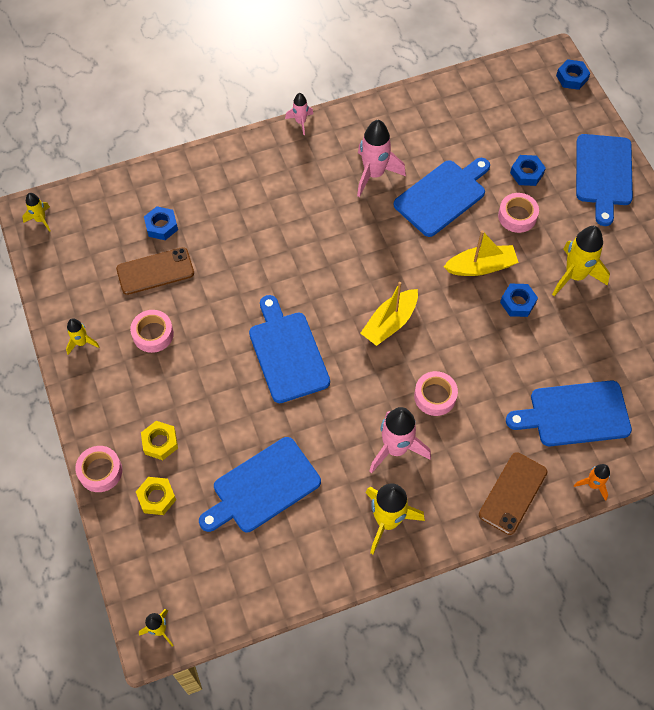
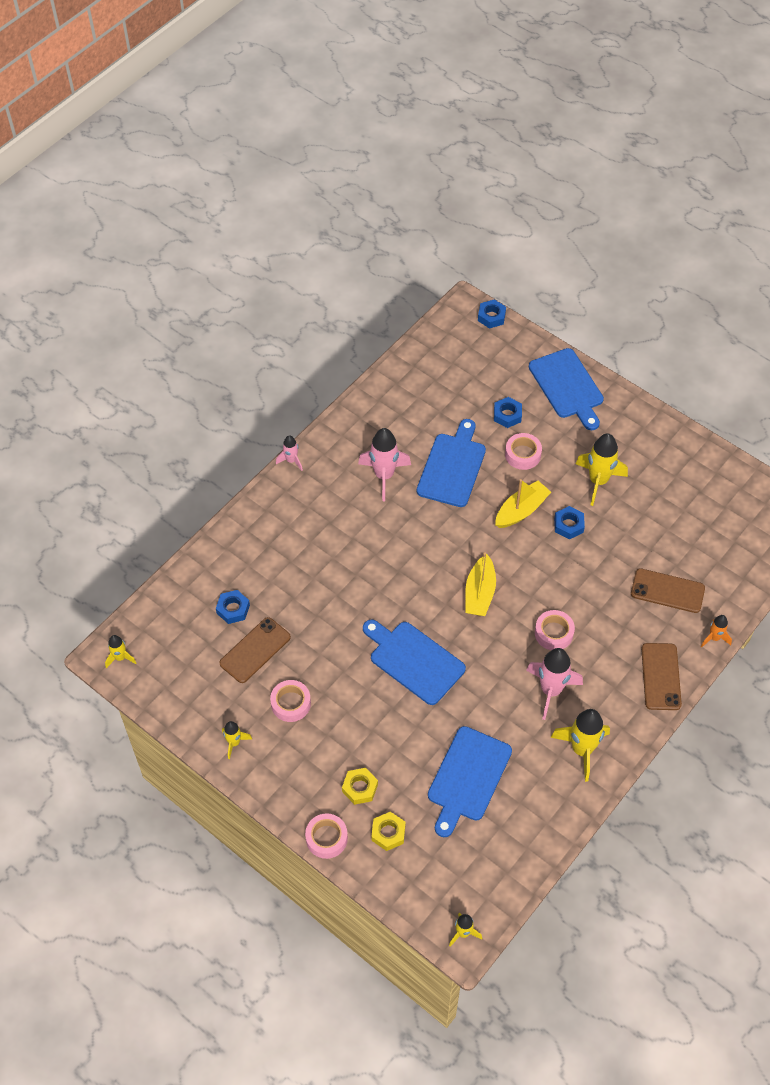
camera: 30 degrees left, 5 degrees down
(575, 414) = (667, 591): blue cutting board -> brown phone

